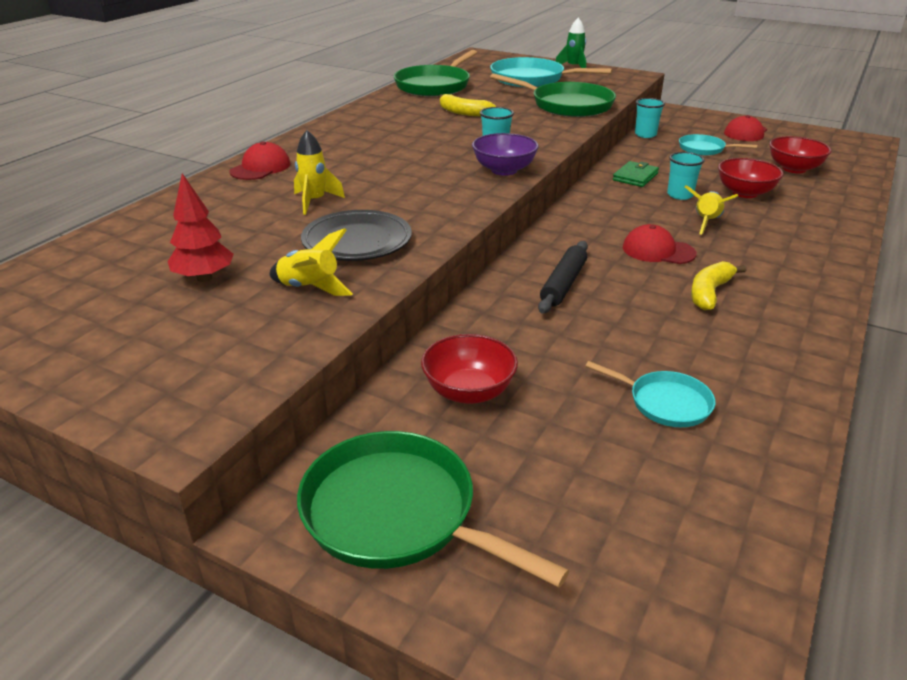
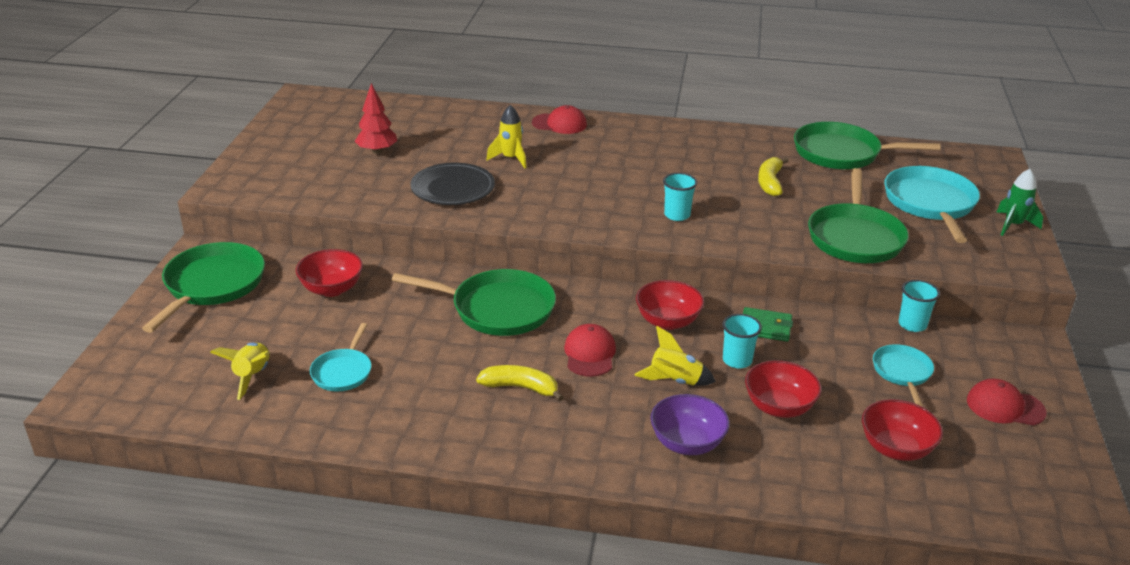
camera: 70 degrees right, 0 degrees up
(310, 288) = (378, 187): yellow rocket -> yellow rocket (252, 376)
(504, 170) = (631, 226): purple bowl -> purple bowl (687, 443)
(563, 284) = (497, 309): black rolling pin -> green pan
(615, 209) = (668, 321): none -> red bowl

